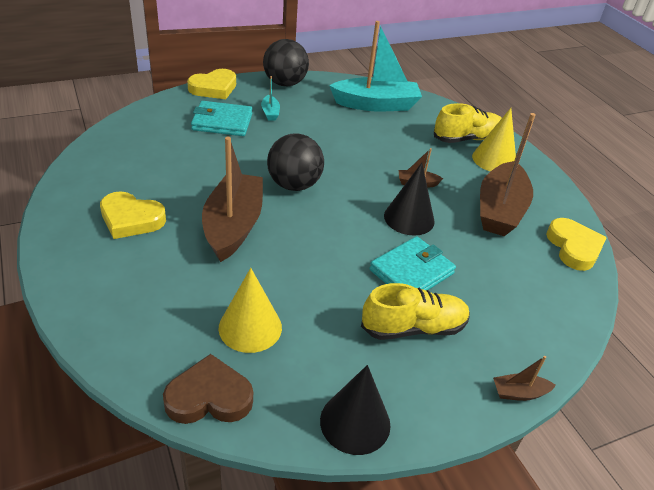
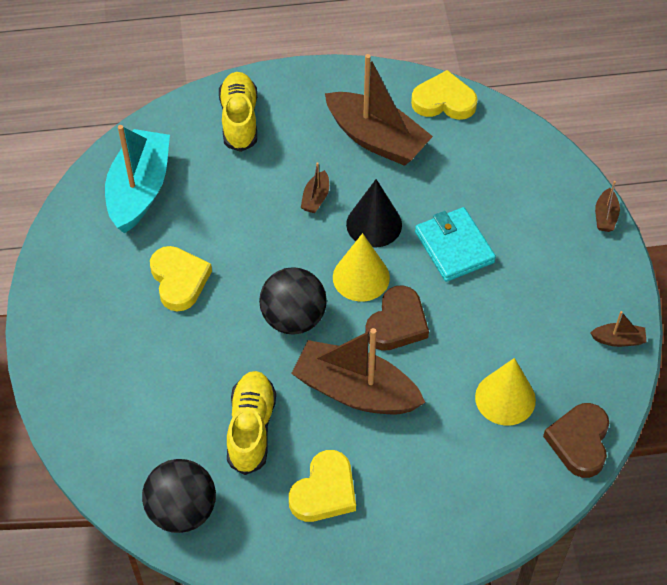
camera: 70 degrees left, 15 degrees up
(214, 88) = (46, 371): yellow heart -> yellow heart (179, 280)
(222, 122) = (139, 373): turquoise wallet -> none
(270, 113) = (130, 313): turquoise boat -> none
(285, 83) = (56, 282): black ball -> black ball (182, 510)
(311, 243) = (397, 323): none -> brown heart
(355, 422) = (618, 340): black cone -> brown boat
(413, 328) = (525, 268): yellow shoe -> yellow shoe (251, 428)
(494, 159) = (287, 109): yellow cone -> yellow cone (361, 277)

